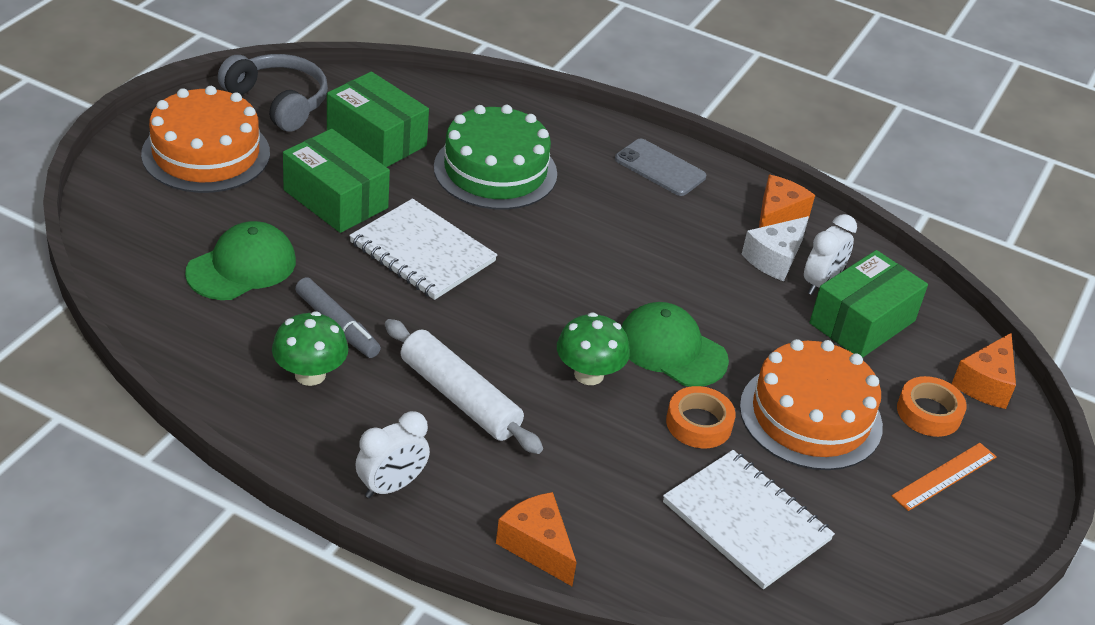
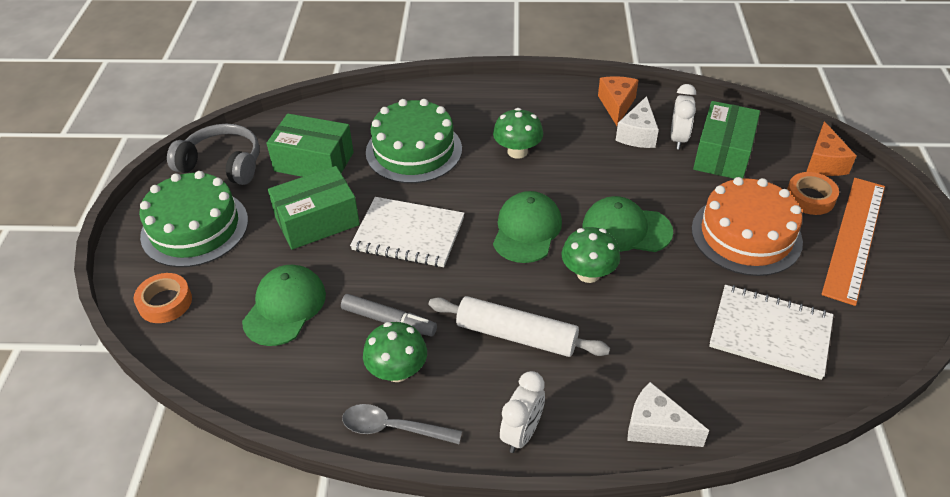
camera: 20 degrees left, 5 degrees up
(206, 153) = (195, 228): orange cake -> green cake
(267, 422) = (393, 428): none -> grey spoon
(335, 199) = (317, 221): green box -> green box turned 45 degrees counterclockwise
(537, 546) = (656, 427): orange cheese -> white cheese
(556, 303) = (527, 230): none -> green cap
(613, 219) = (517, 151): none -> green mushroom
(660, 168) = (519, 102): grey phone -> none
(699, 423) = (684, 275): orange tape -> orange tape (165, 302)
(944, 476) = (855, 238): orange ruler -> orange ruler, size x1.84

